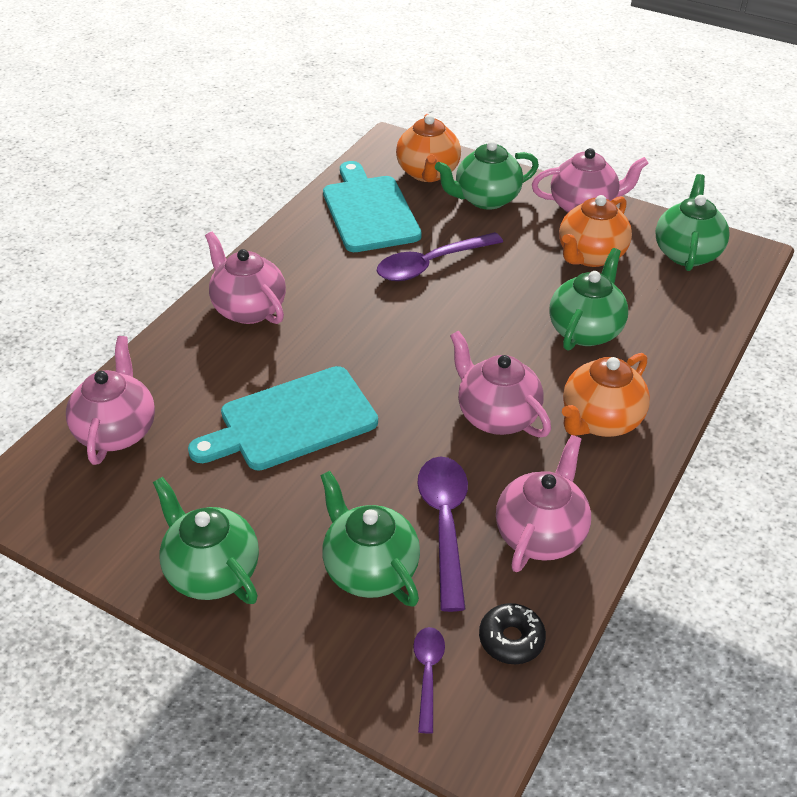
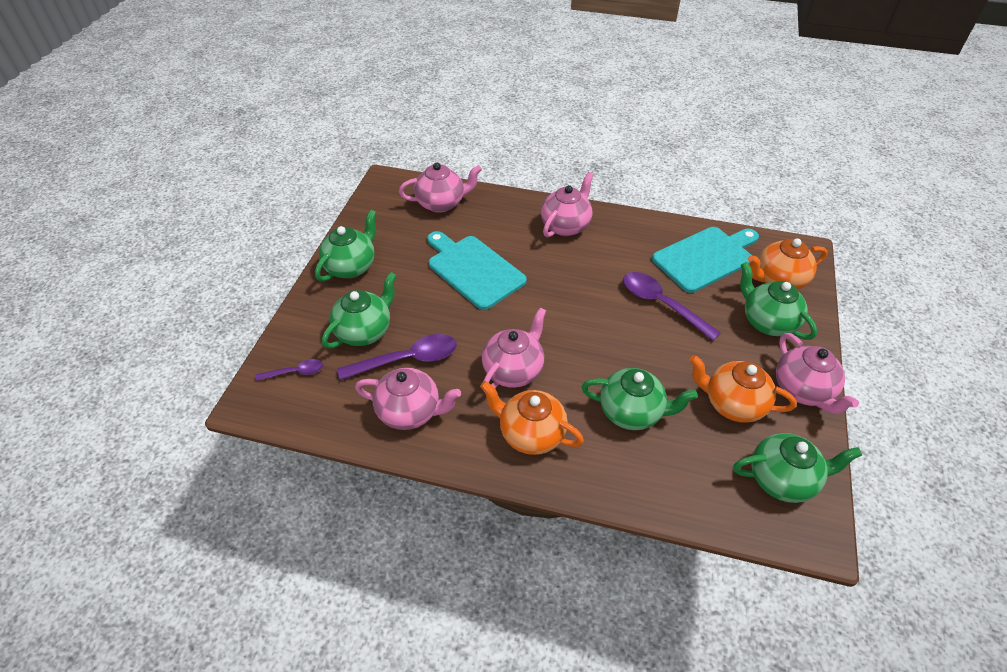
camera: 75 degrees right, 5 degrees up
(511, 639) = (323, 408): black donut -> none

